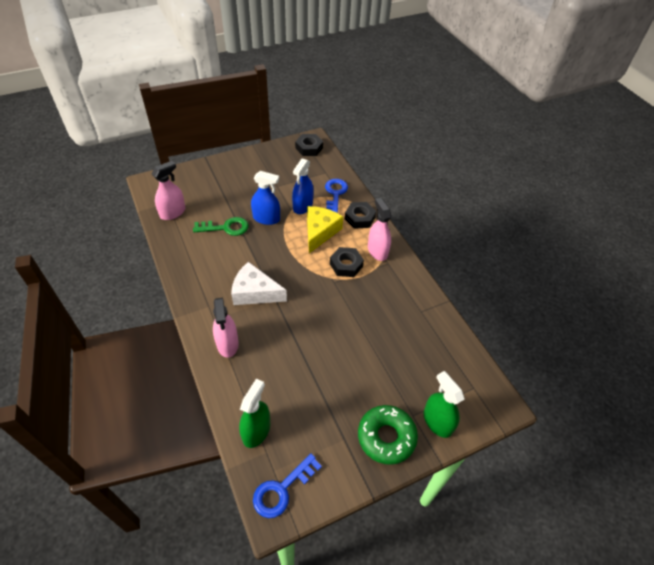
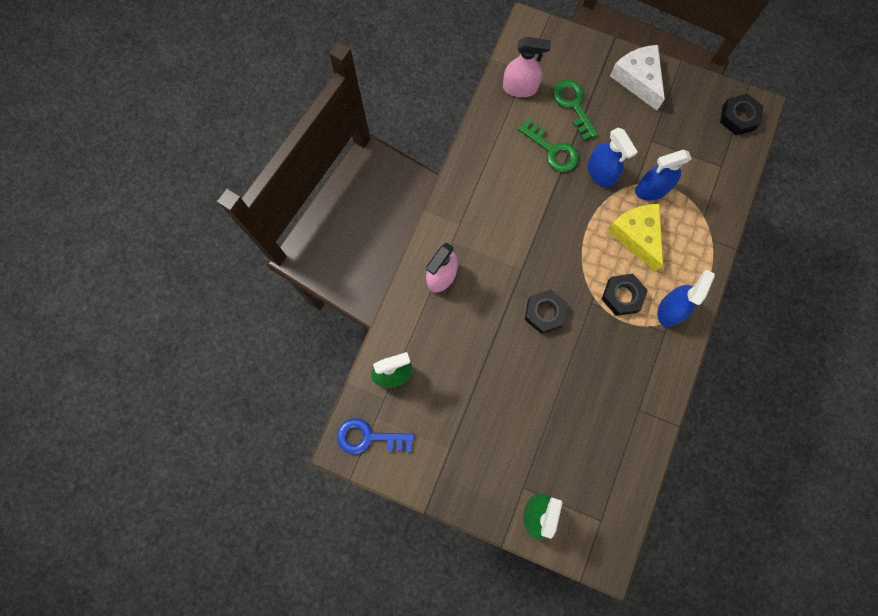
camera: 50 degrees right, 25 degrees up
(215, 199) = (573, 105): none -> green key
(255, 292) = (510, 247): white cheese -> white cheese (638, 80)
(320, 232) = (636, 236): yellow cheese -> yellow cheese turned 90 degrees counterclockwise
(335, 194) = (701, 204): blue key -> none
(359, 218) = (695, 256): black nut -> black nut (544, 313)
(377, 251) = (670, 309): pink spray bottle -> blue spray bottle
(386, 437) = (483, 481): green donut -> none

